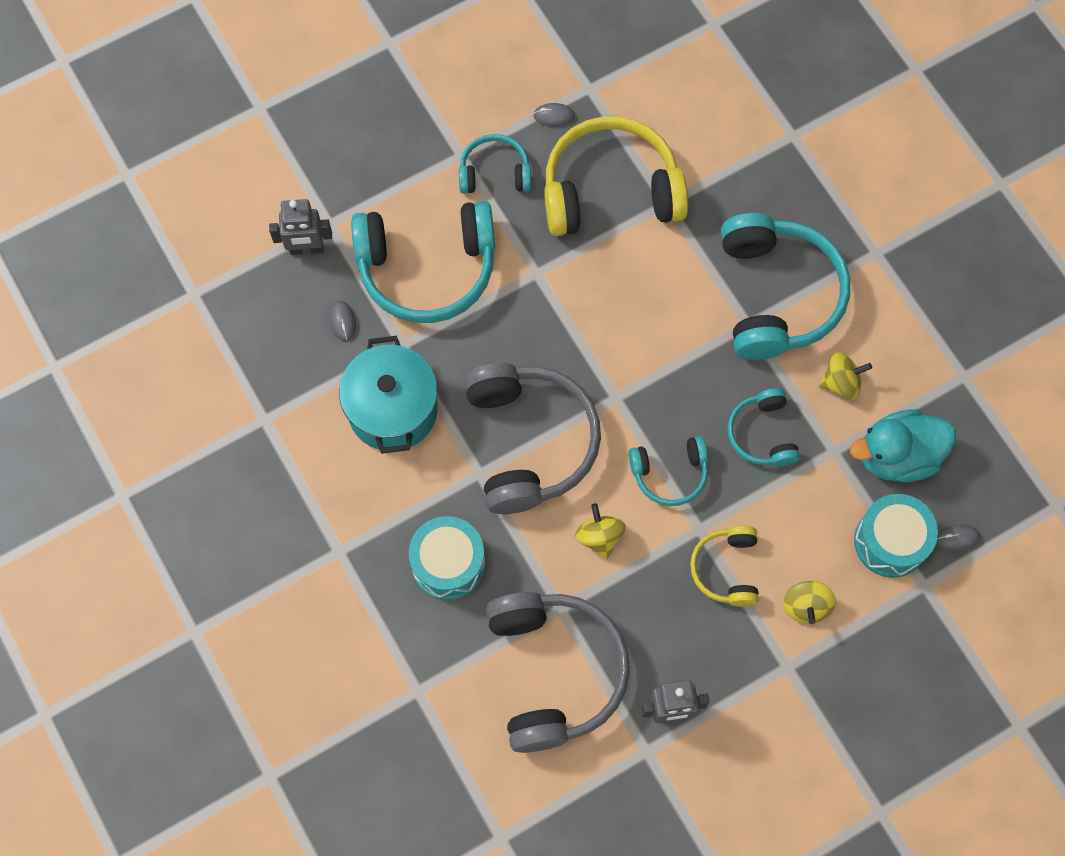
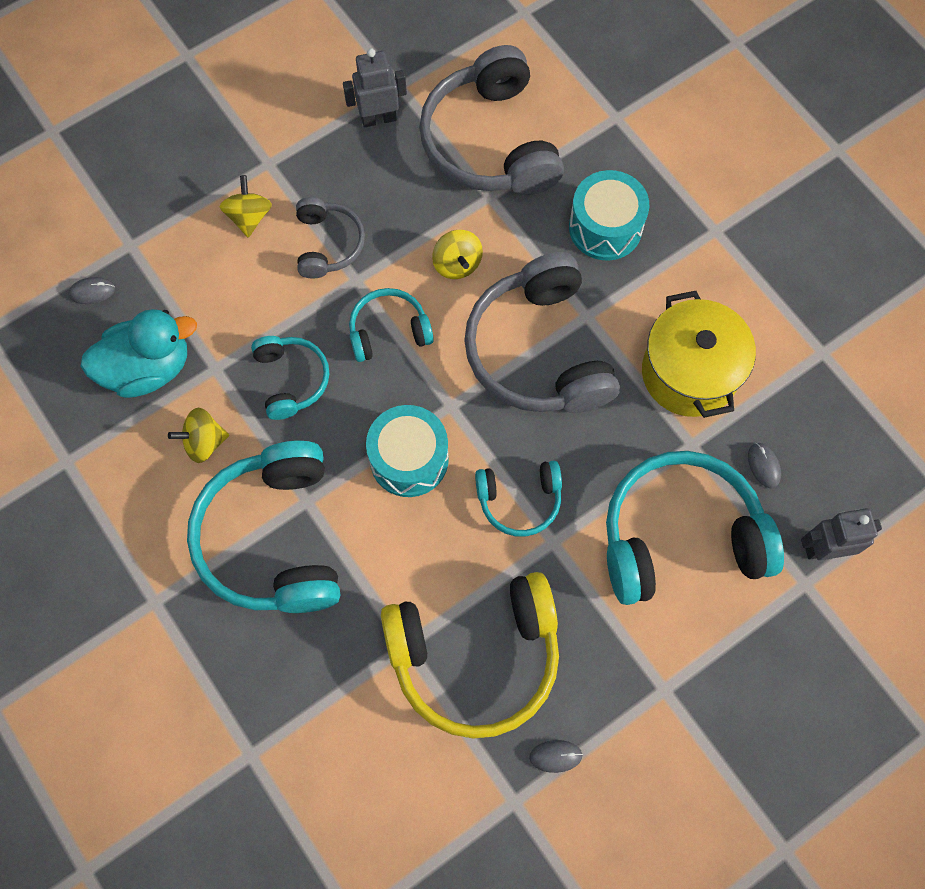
camera: 175 degrees right, 0 degrees up
(392, 410) = (689, 373): turquoise pot -> yellow pot
(494, 172) = (619, 668): turquoise headphones -> turquoise headphones (519, 500)
(726, 569) = (328, 244): yellow headphones -> grey headphones
(890, 542) = (161, 283): turquoise drum -> turquoise drum (409, 459)

